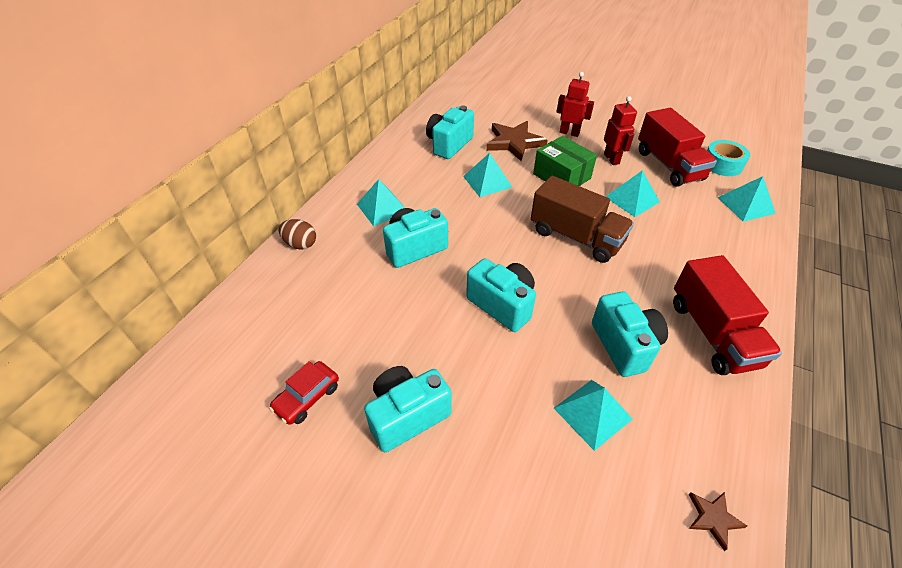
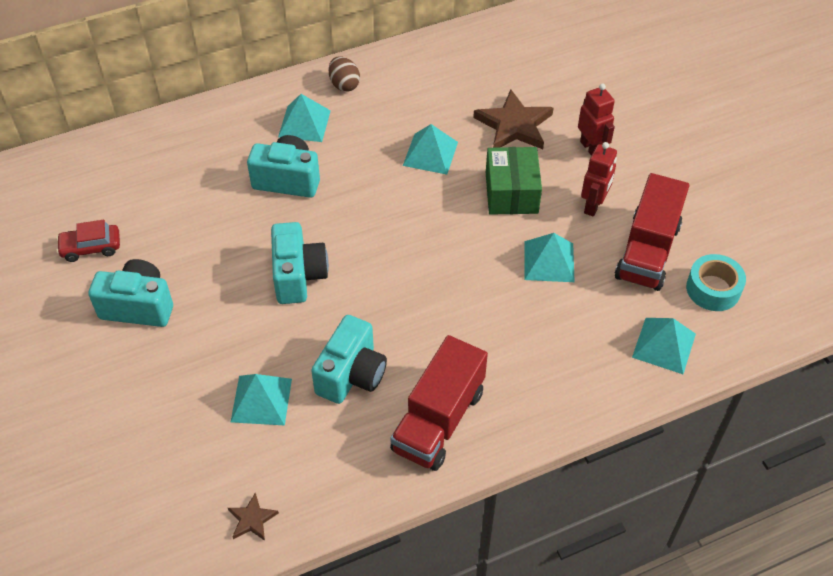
camera: 40 degrees right, 5 degrees up
(300, 244) = (204, 118): brown egg -> brown egg (344, 85)
(449, 145) = (444, 89): turquoise camera -> none
(576, 237) = (439, 261): brown truck -> none

